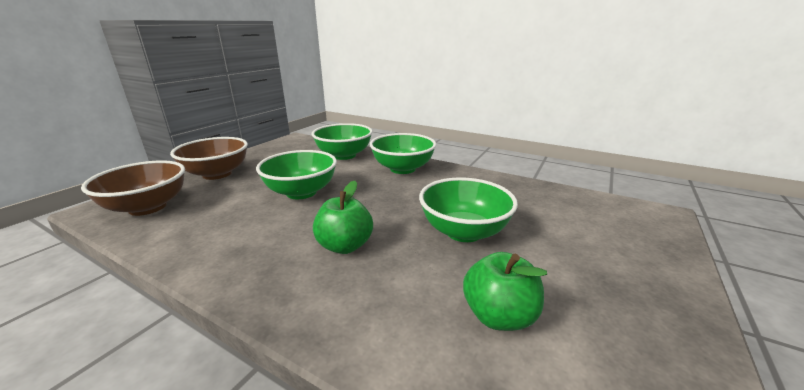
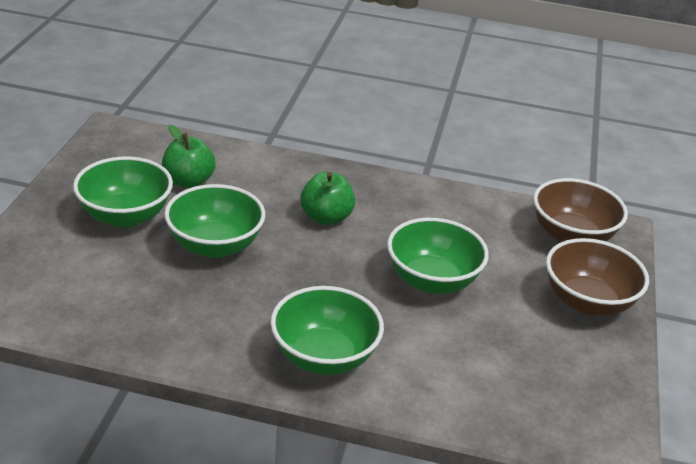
camera: 160 degrees right, 10 degrees up
(344, 155) = (451, 387): green bowl -> green bowl (125, 216)

